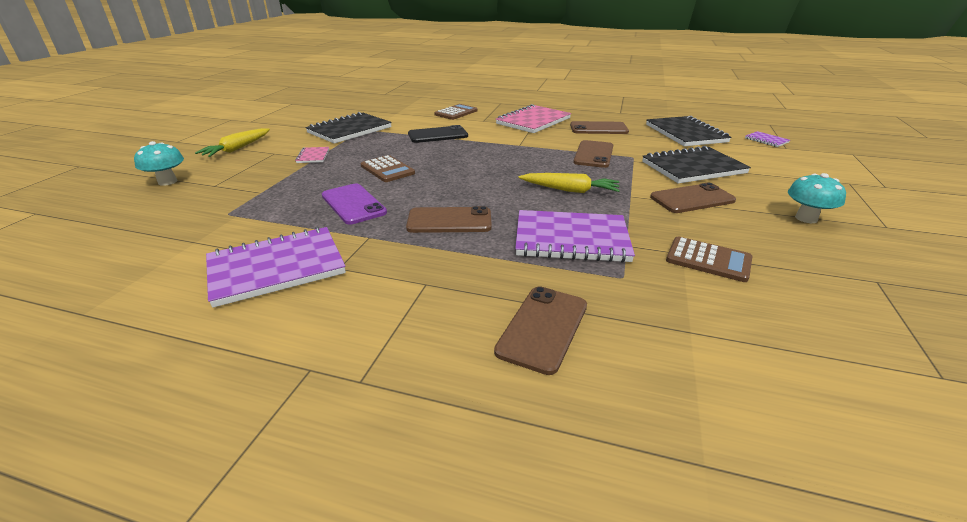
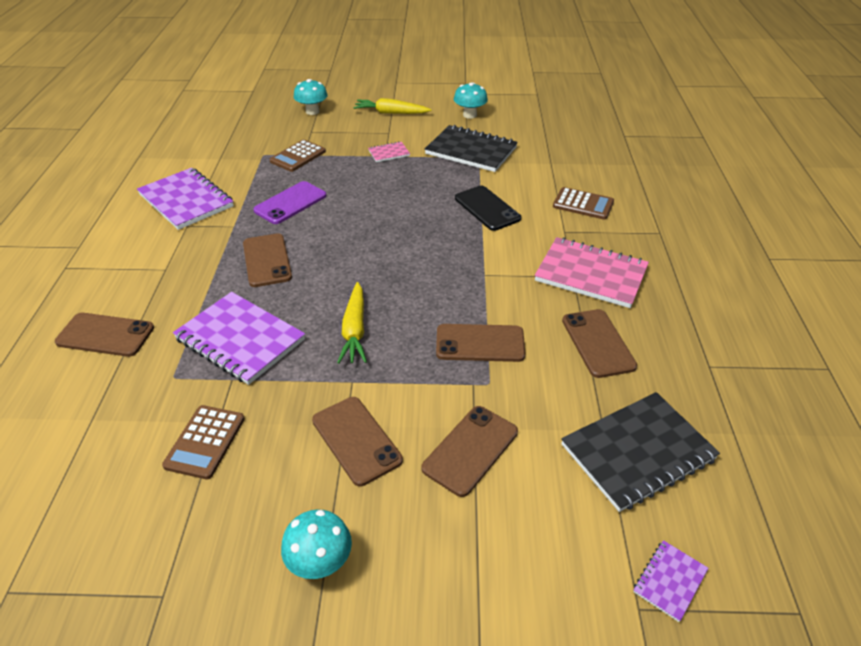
camera: 75 degrees right, 10 degrees up
(291, 124) = (469, 115): none -> turquoise mushroom
(387, 169) = (371, 201): brown calculator -> brown calculator (298, 156)
(571, 239) = (240, 339): purple notebook -> purple notebook turned 45 degrees counterclockwise
(693, 168) = (470, 450): black notebook -> brown phone

